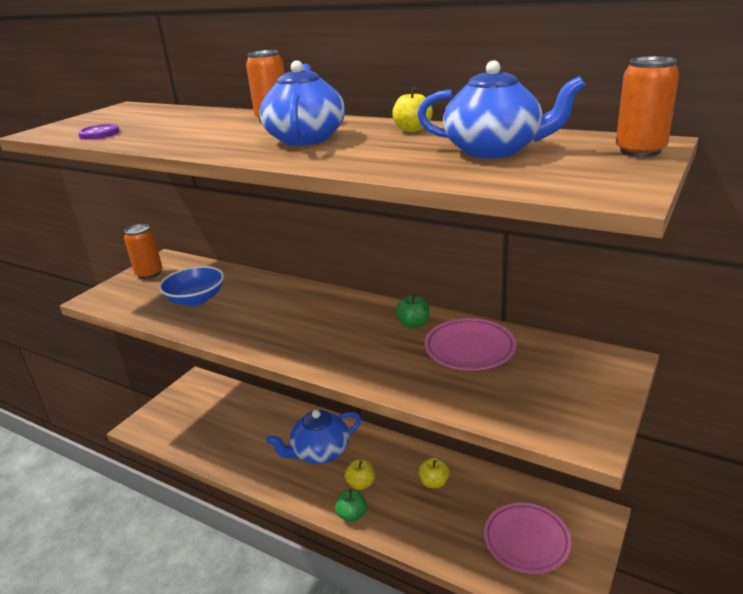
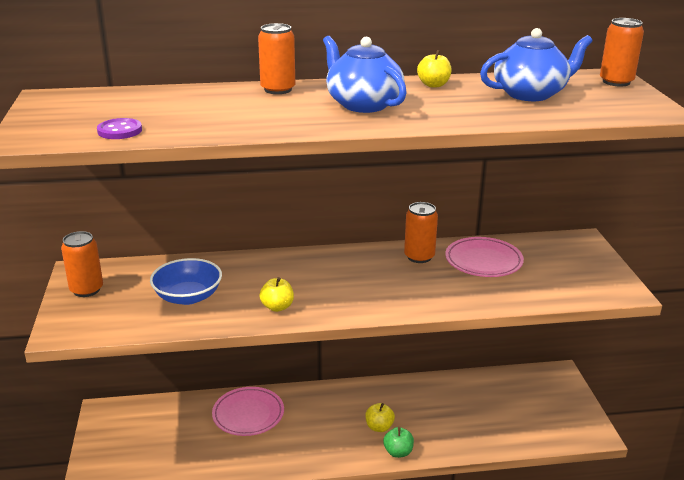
camera: 40 degrees left, 0 degrees up
(320, 452) = (316, 419): blue teapot -> none
(413, 324) = (419, 257): green apple -> orange can
(434, 482) = (433, 400): yellow apple -> yellow apple (277, 307)
(526, 540) = (533, 409): pink plate -> pink plate (248, 414)

